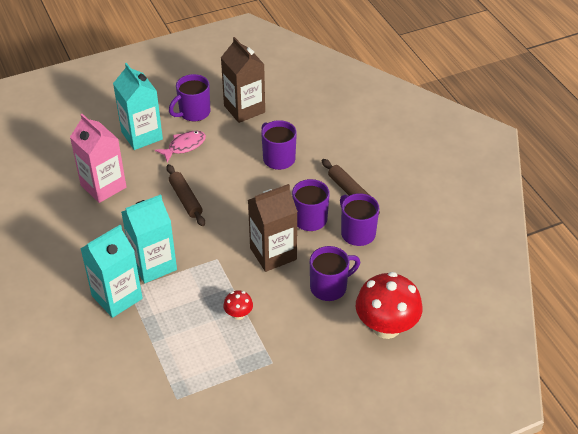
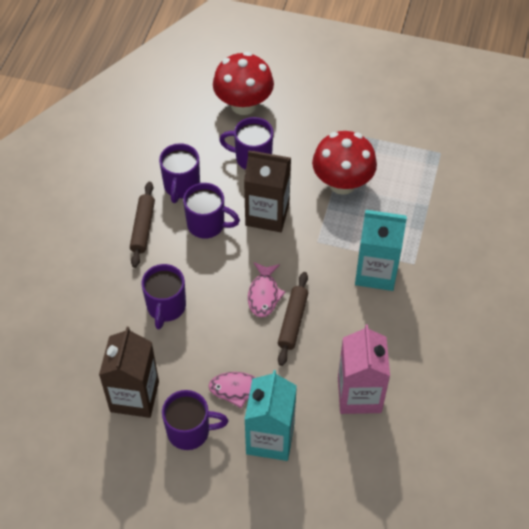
camera: 140 degrees left, 10 degrees up
(117, 297) = (429, 262): turquoise carton -> none
(221, 203) = (264, 294): none -> pink fish
(238, 314) = (342, 183): red mushroom -> red mushroom, size x2.20

